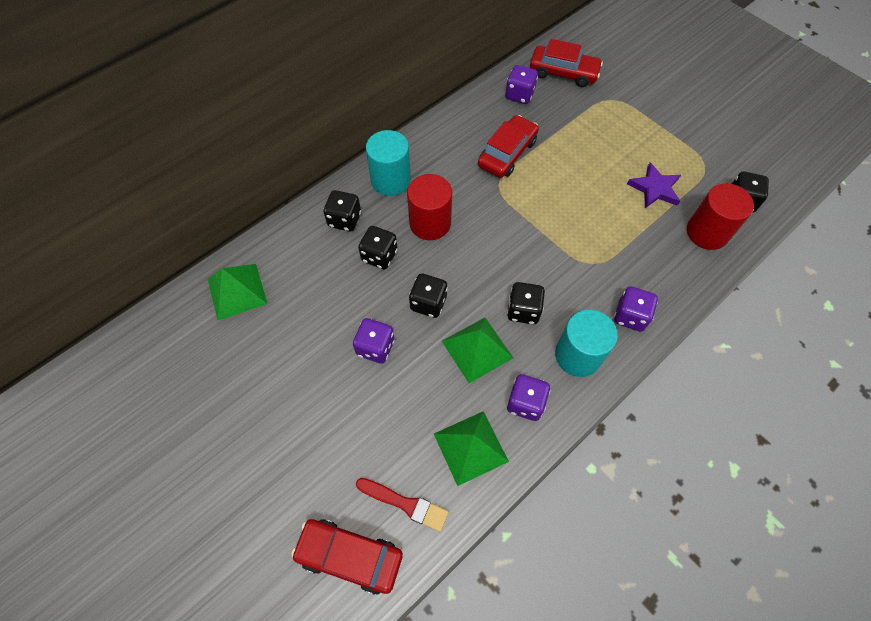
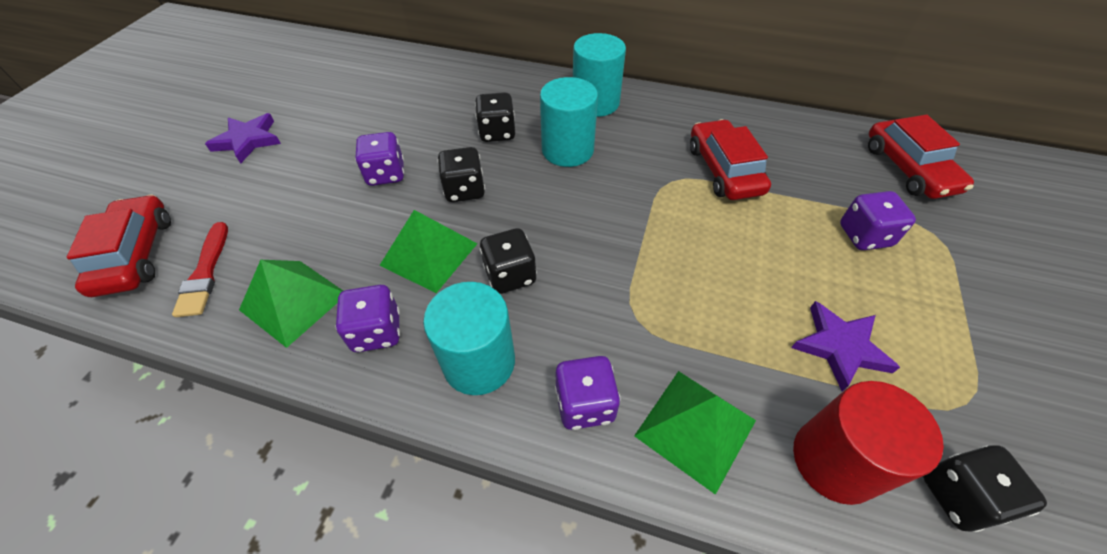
camera: 60 degrees right, 10 degrees down
(237, 291) = (397, 70): green pyramid -> green pyramid (695, 428)
(252, 440) = (248, 140): none -> purple star
(344, 220) = (521, 95): black dice -> none
(430, 223) = (567, 150): red cylinder -> turquoise cylinder
(507, 153) = (724, 170): red car -> red car turned 105 degrees counterclockwise
(519, 95) = (821, 146): purple dice -> purple dice (864, 236)

